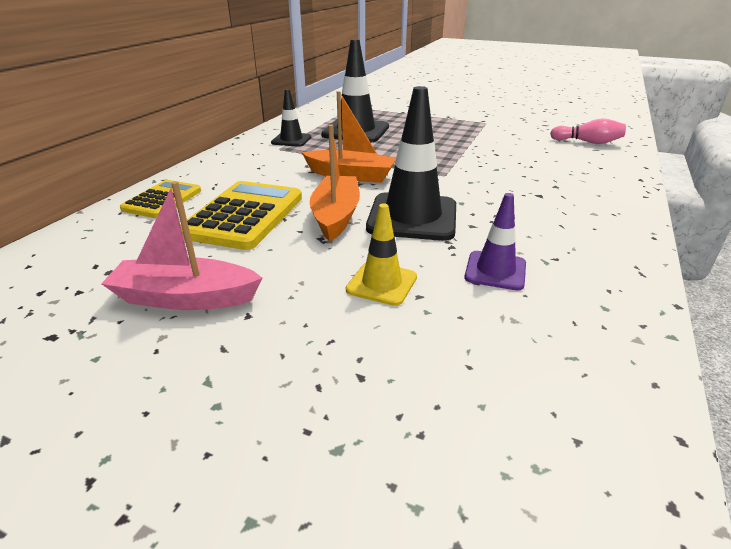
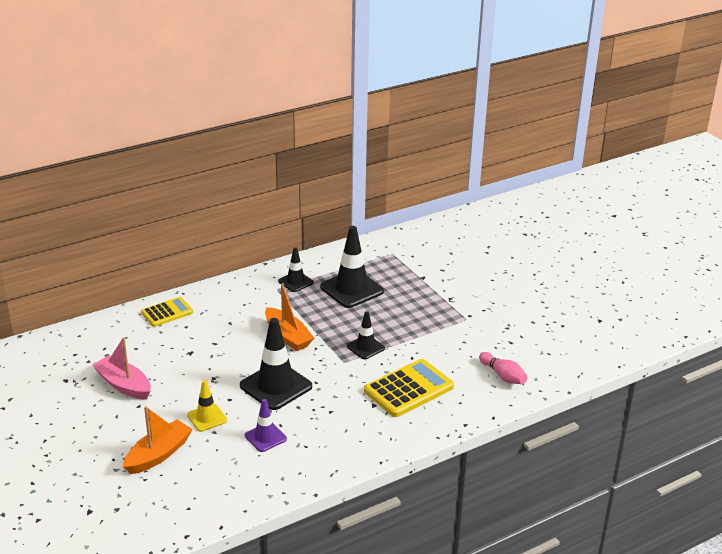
camera: 35 degrees right, 0 degrees up
(244, 216) = (194, 344): yellow calculator -> yellow calculator (408, 389)
(336, 216) = (238, 366): orange boat -> orange boat (158, 455)
(443, 160) = (365, 347): none -> black traffic cone

